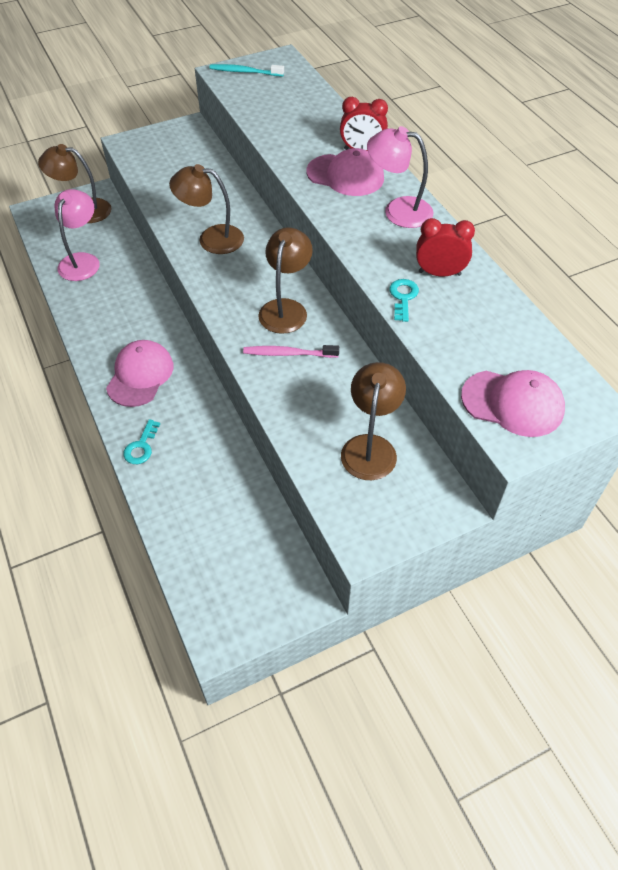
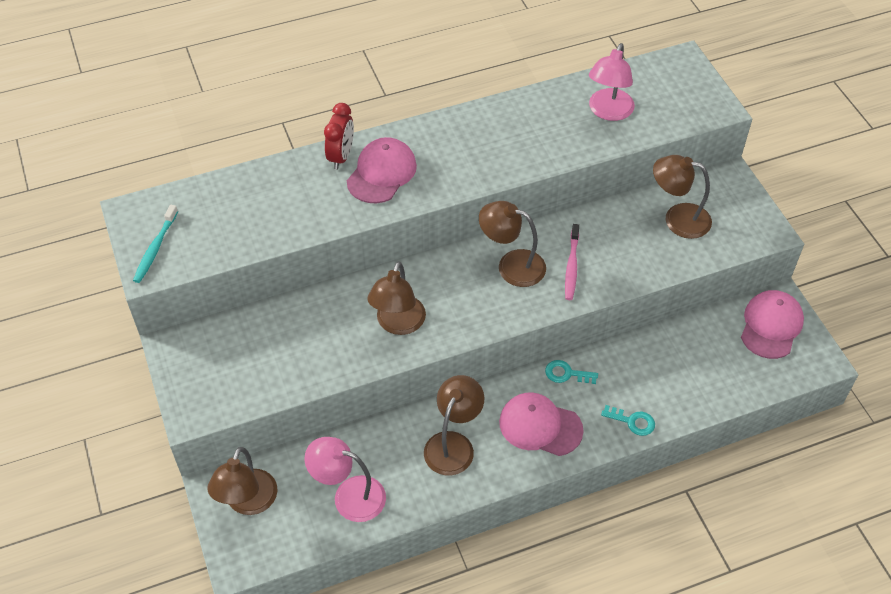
camera: 85 degrees left, 0 degrees up
(125, 318) = (453, 444): none -> brown lamp
(398, 210) = (443, 140): pink lamp -> pink lamp (608, 112)
(403, 297) = (563, 151): turquoise key -> turquoise key (566, 373)
(439, 273) = (533, 123): red clock -> none
(512, 403) = (680, 103): pink cap -> pink cap (771, 326)

